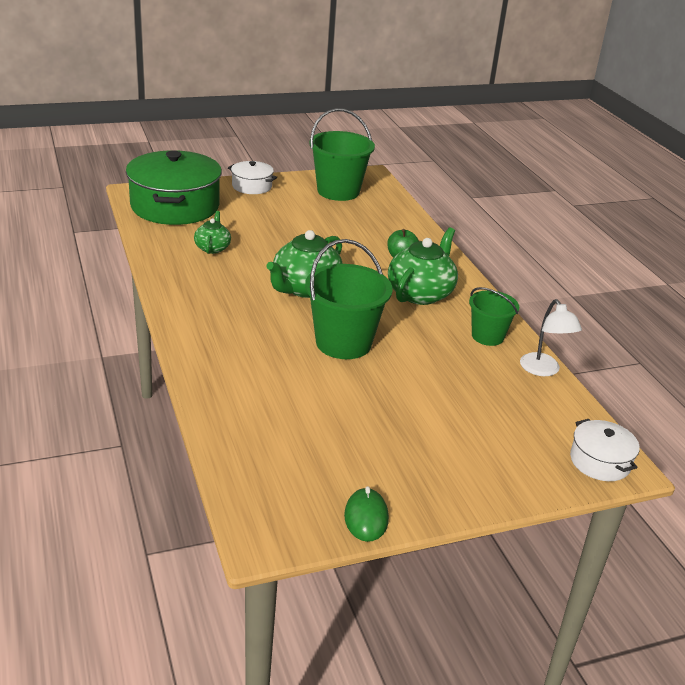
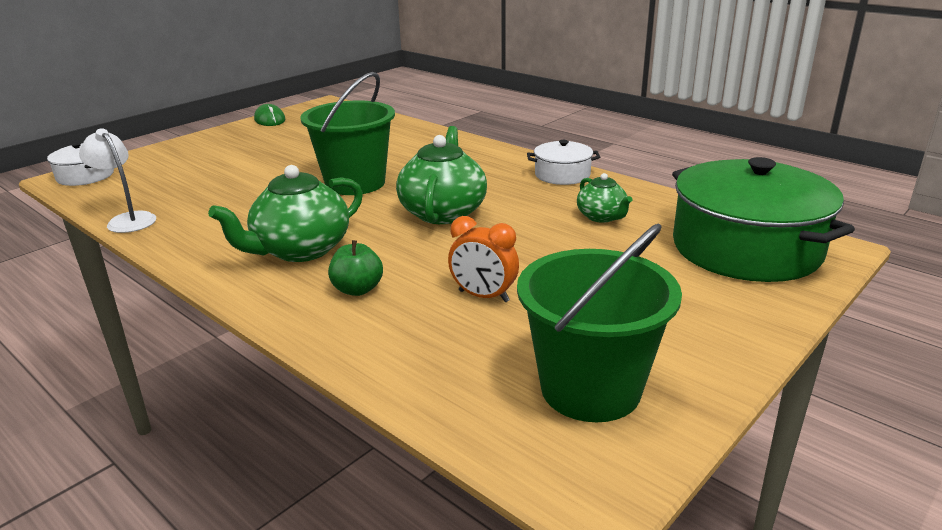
camera: 155 degrees right, 5 degrees down
(252, 186) = (734, 329): white pot -> white pot (562, 175)
(340, 232) = (483, 296): none -> orange clock
(420, 293) = (300, 250): green teapot -> green teapot turned 45 degrees clockwise
(487, 336) = (197, 231): green bucket -> none

